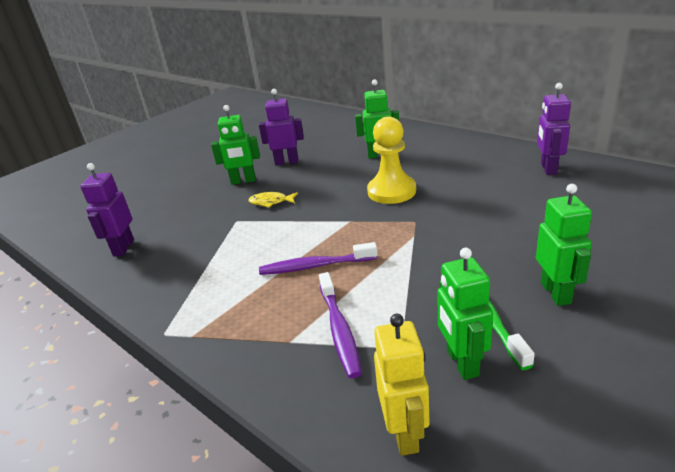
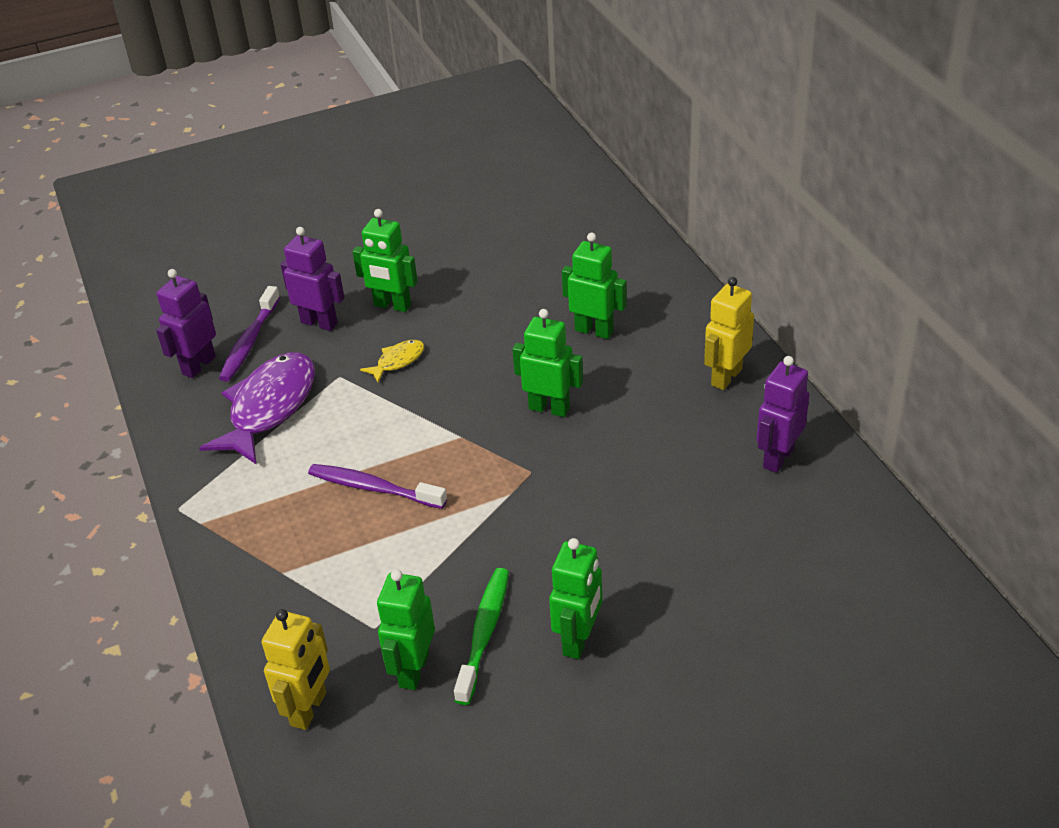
camera: 25 degrees right, 10 degrees up
(197, 251) = (269, 407): none -> purple fish
(271, 202) = (398, 361): yellow fish -> yellow fish turned 105 degrees clockwise
(287, 162) = (469, 290): purple robot -> purple robot (319, 322)
(339, 330) = (336, 581): purple toothbrush -> purple toothbrush (249, 342)
(391, 191) = (549, 408): yellow pawn -> green robot
(475, 149) = (726, 377): none -> yellow robot

